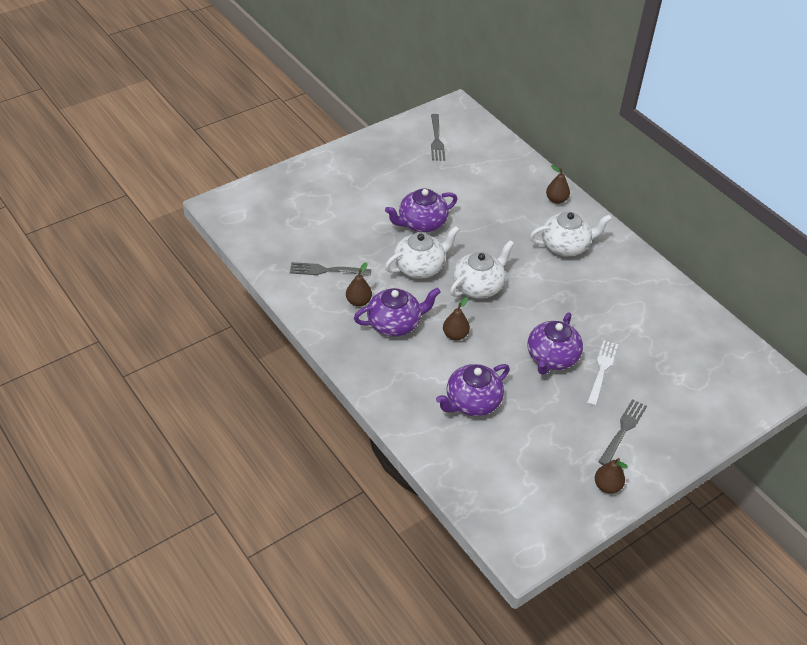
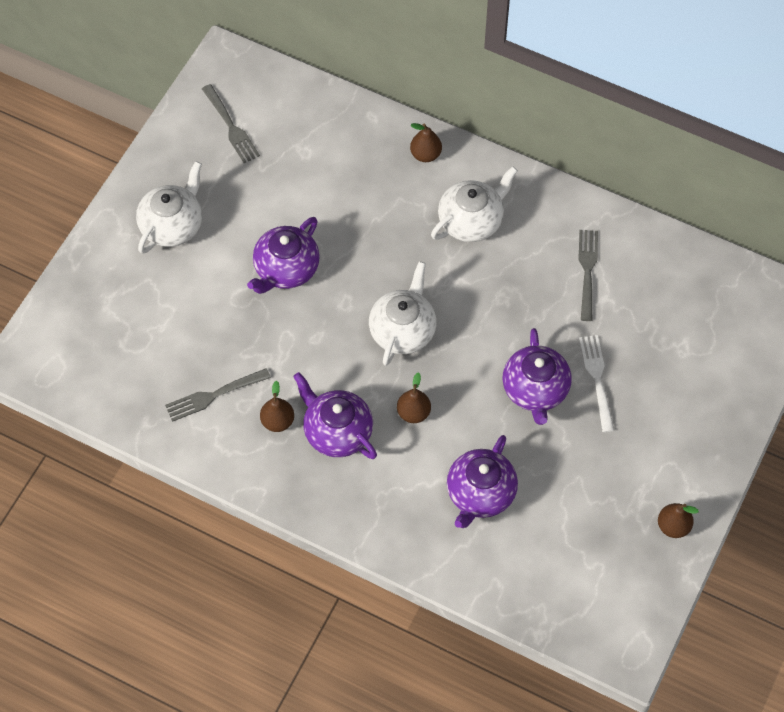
camera: 25 degrees left, 15 degrees up
(395, 324) = (337, 432): purple teapot -> purple teapot turned 90 degrees counterclockwise
(420, 267) = (320, 336): white teapot -> white teapot (172, 225)
(623, 431) = (656, 448): grey fork -> grey fork (587, 272)

